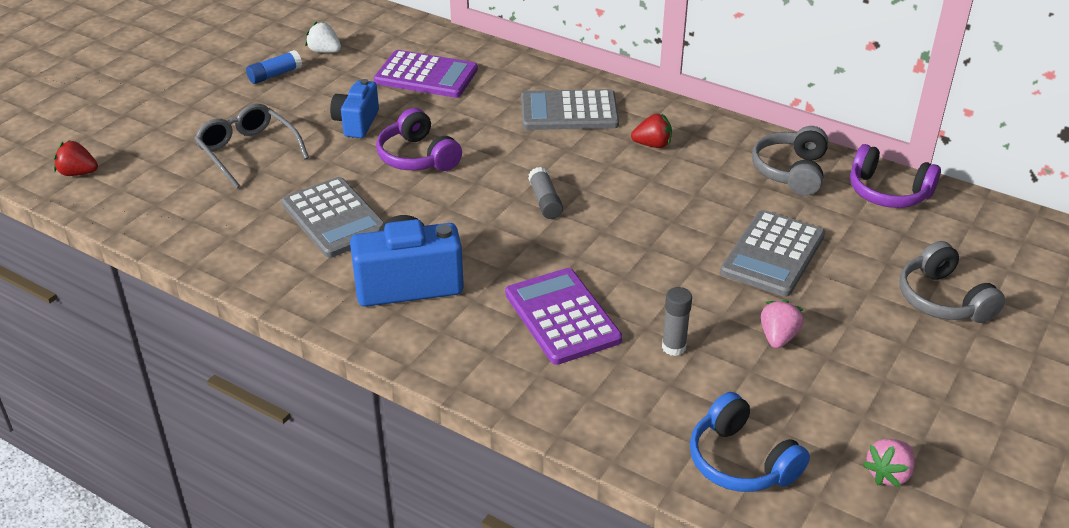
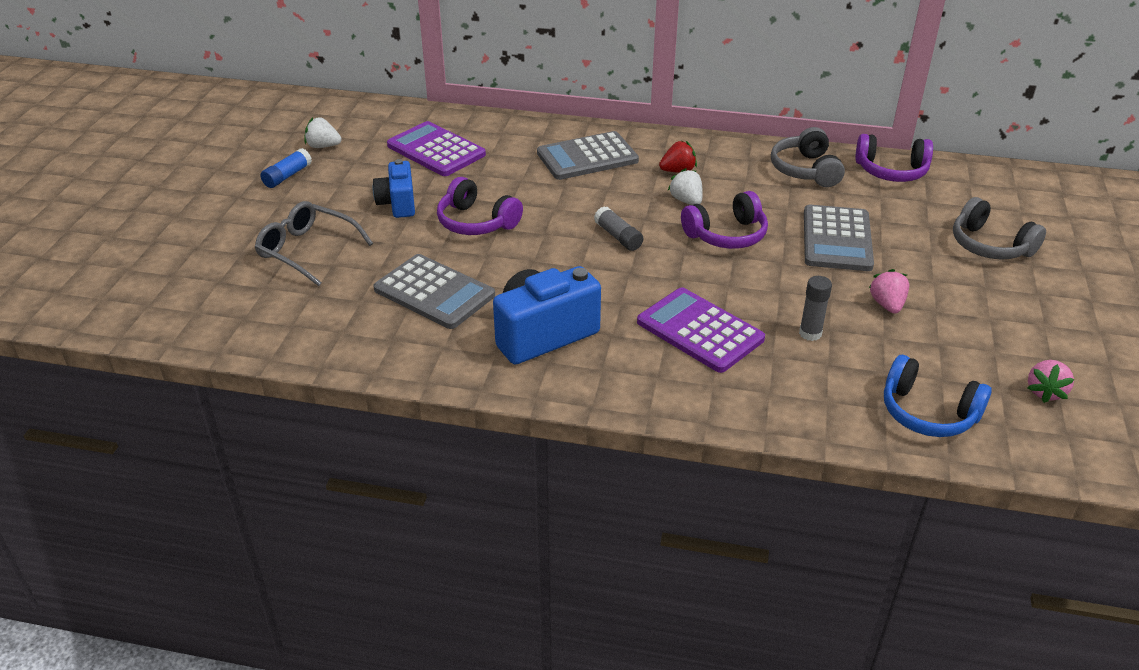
camera: 20 degrees left, 0 degrees up
(78, 173) = (140, 306): red strawberry -> none
(426, 75) = (436, 150): purple calculator -> purple calculator turned 135 degrees counterclockwise
(640, 178) = (686, 201): none -> white strawberry
(657, 224) = (726, 235): none -> purple headphones

